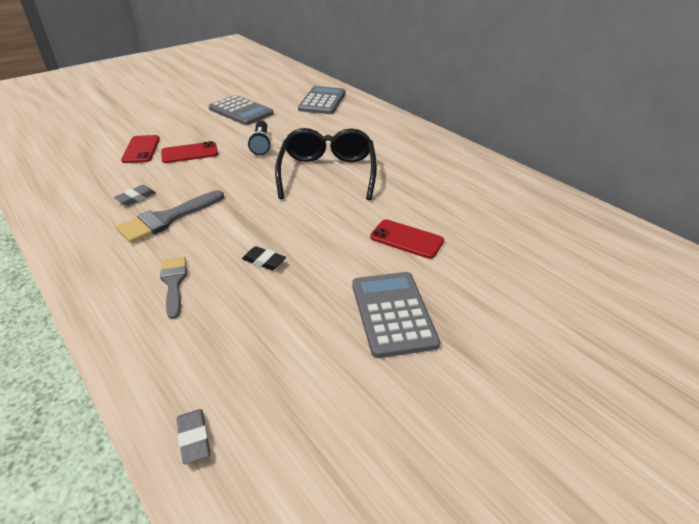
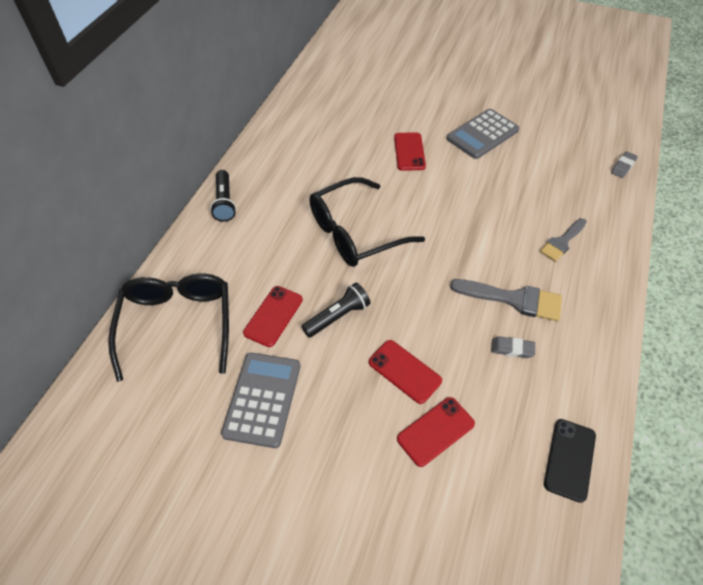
camera: 120 degrees left, 15 degrees up
(47, 184) = (569, 459): none -> black phone
(264, 261) = (498, 209): black eraser -> none
(291, 126) = (273, 316): none -> red phone
(322, 101) = (177, 324): grey calculator -> black glasses
(417, 133) = (224, 202): none -> black flashlight

